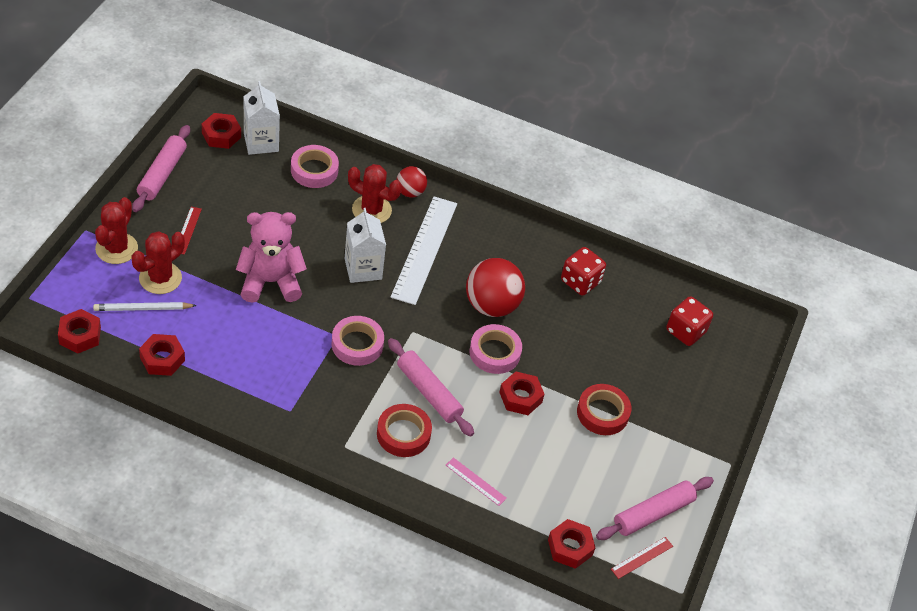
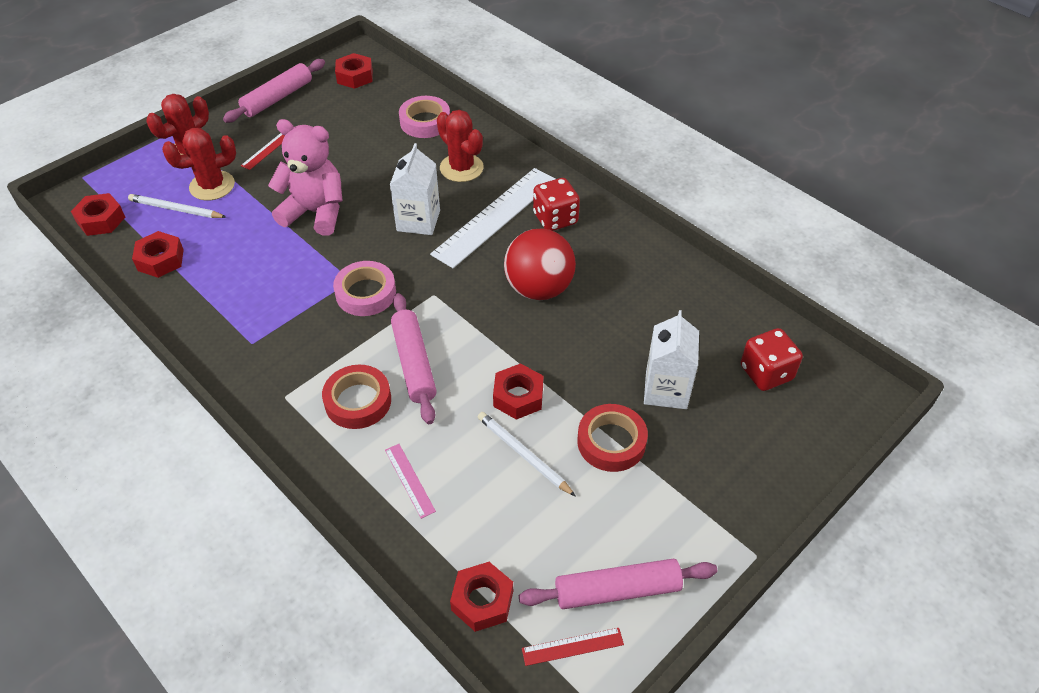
camera: 30 degrees right, 0 degrees up
(261, 142) = (388, 89): white carton -> white carton (666, 390)
(410, 192) = (512, 159): red ball -> none
(494, 353) = (514, 339): pink tape -> none
(546, 440) = (523, 455): none -> white pencil
(580, 282) = (657, 287): red dice -> red dice (555, 219)

